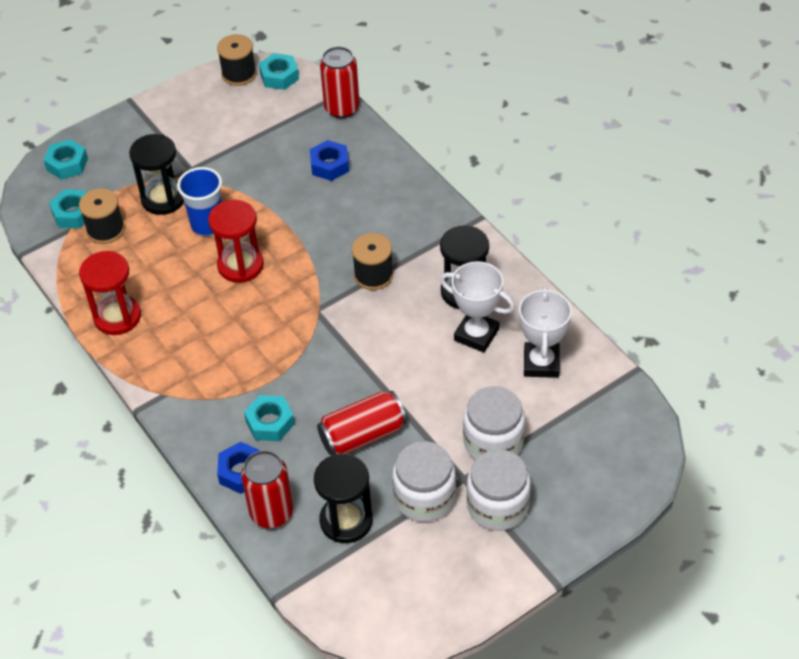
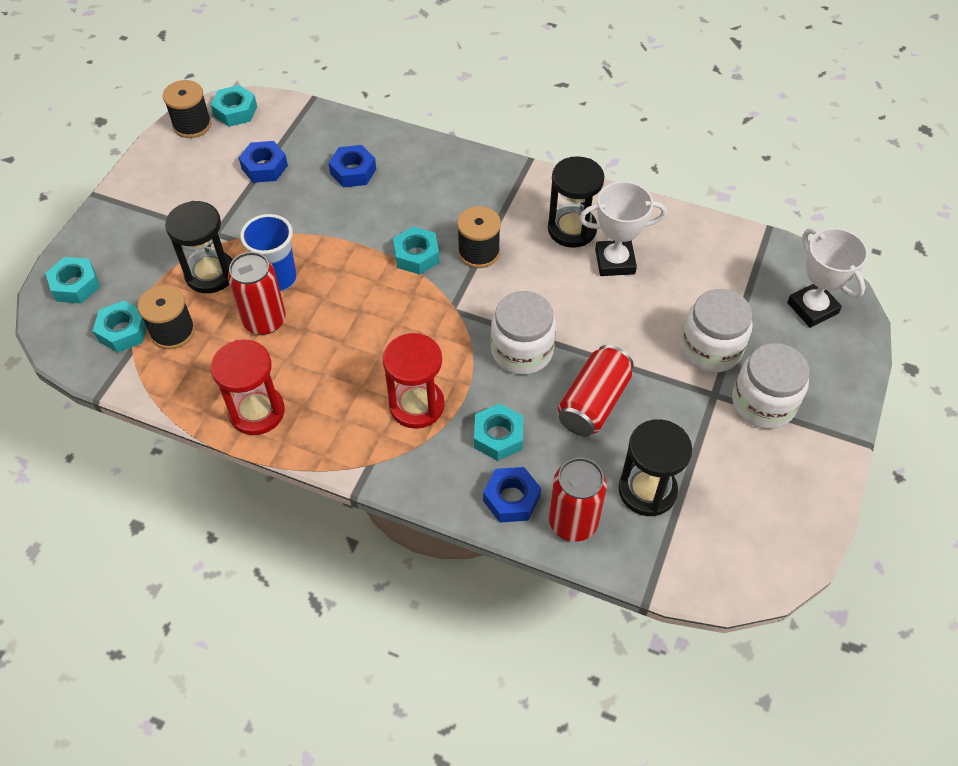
camera: 35 degrees left, 5 degrees up
(240, 265) = (343, 302): red hourglass -> red hourglass (416, 405)
(266, 132) = (264, 167): none -> blue nut
(323, 255) = (416, 255): none -> turquoise nut
(342, 108) = (321, 116): red can -> red can (264, 321)
(424, 497) = (696, 430): white jar -> white jar (522, 350)
(541, 363) = (690, 260): white trophy -> white trophy (812, 308)

